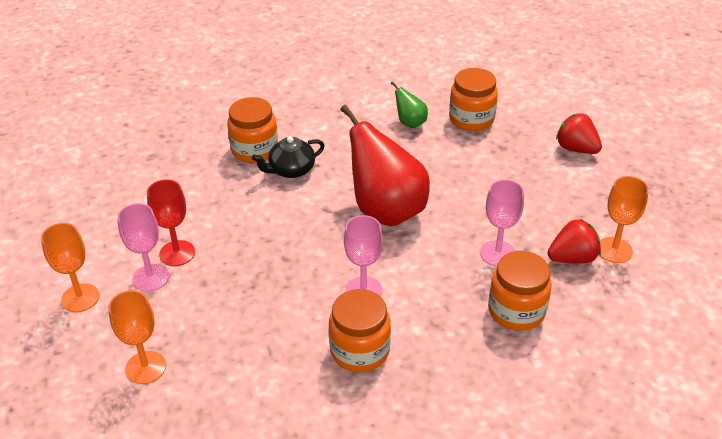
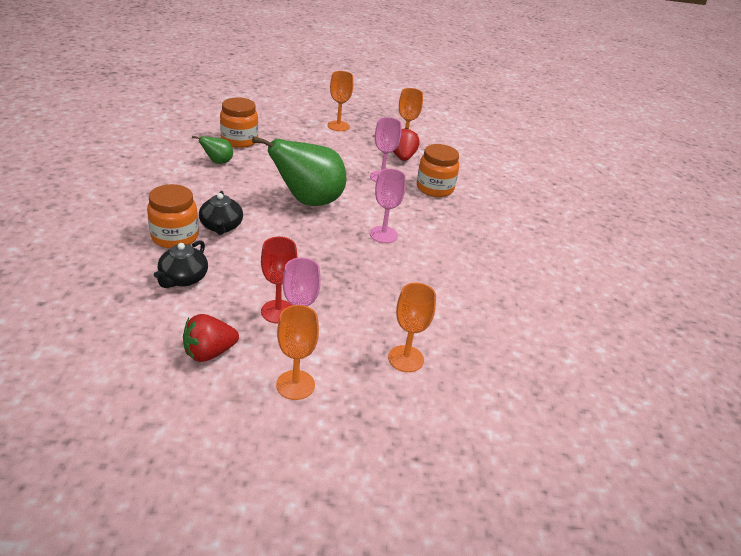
camera: 75 degrees left, 5 degrees down
(194, 179) = (183, 279): none -> black teapot
(360, 351) = (439, 252): orange jar -> none
(386, 210) = (308, 201): red pear -> green pear
(576, 149) = (306, 121): red strawberry -> red strawberry (209, 352)
(594, 177) = (338, 126): none -> orange goblet

